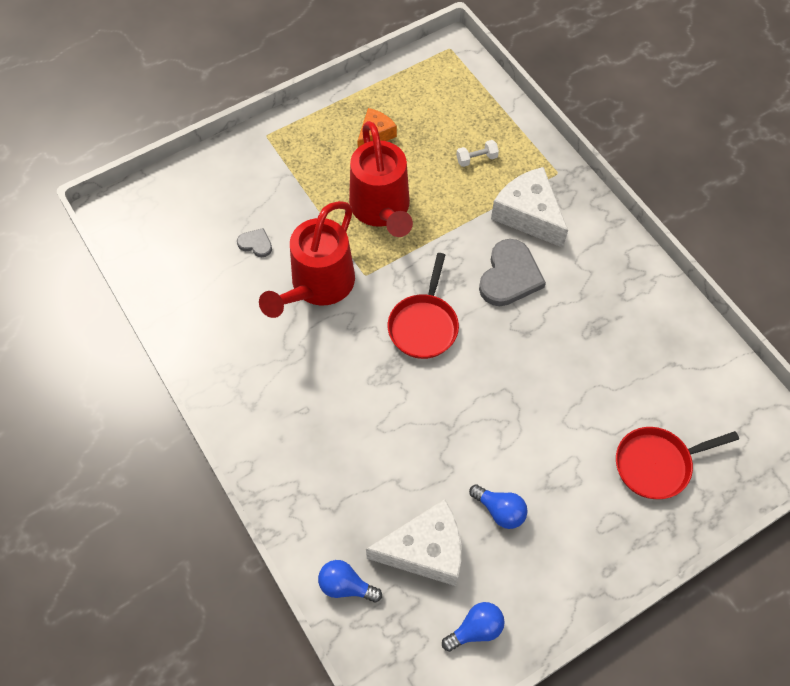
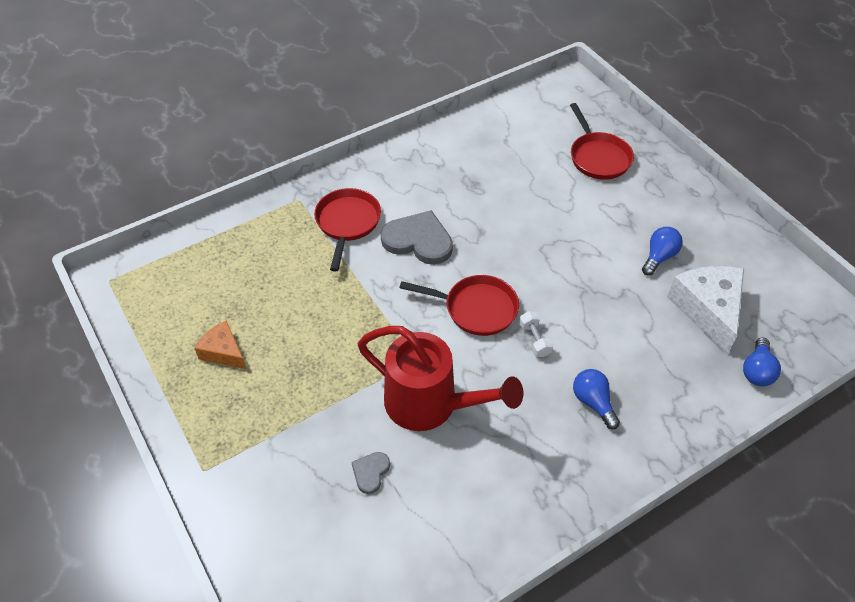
camera: 90 degrees left, 10 degrees down
(381, 210) = (331, 345): red watering can -> none
(475, 629) = (767, 276): blue light bulb -> blue light bulb (593, 402)
(476, 159) = (272, 261): white dumbbell -> white dumbbell (534, 340)
(529, 215) = (347, 223): white cheese -> red pan

